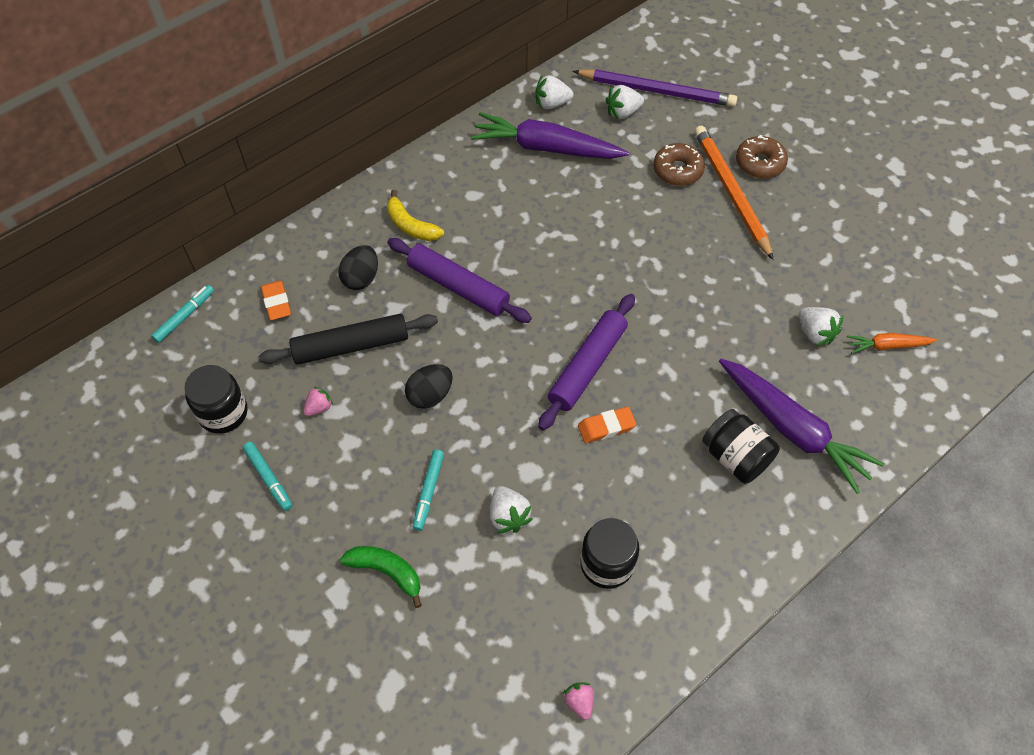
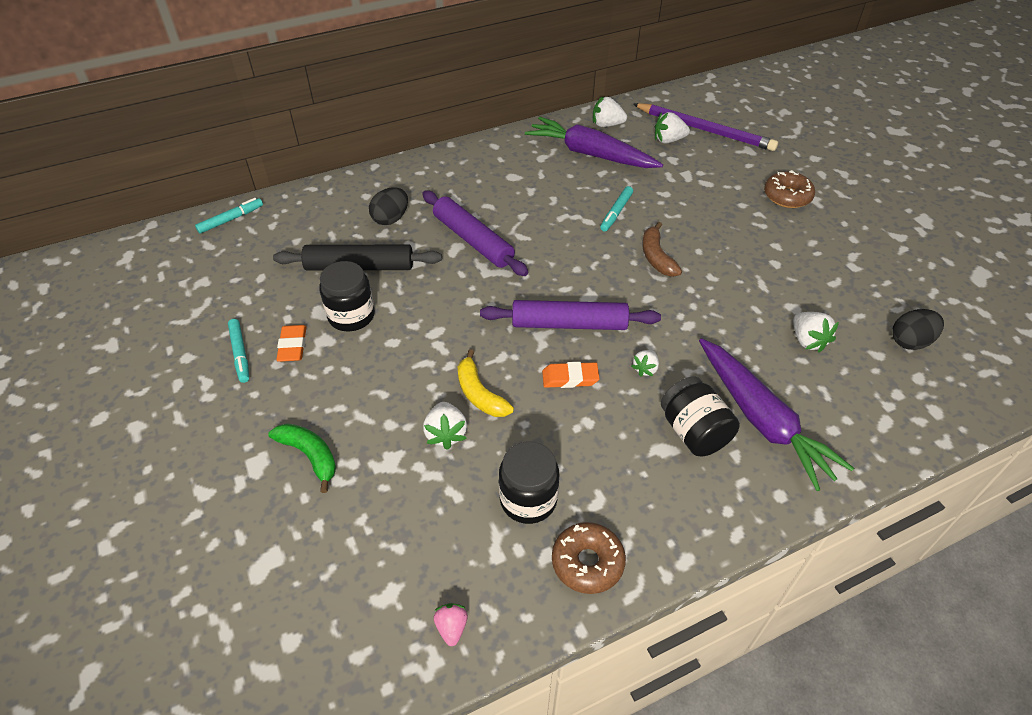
camera: 15 degrees right, 10 degrees down
(223, 413) = (227, 295): black jar -> black jar (351, 316)
(277, 302) = (311, 223): orange eraser -> orange eraser (292, 346)
(319, 407) = (310, 308): pink strawberry -> none
(411, 225) = (450, 189): yellow banana -> yellow banana (479, 394)
(428, 492) = (378, 396): turquoise marker -> turquoise marker (616, 212)
(430, 395) = (413, 318): black egg -> black egg (910, 341)
(587, 366) = (569, 324): purple rolling pin -> purple rolling pin turned 45 degrees clockwise
(650, 267) = (656, 257): none -> brown banana
(674, 400) = (645, 369): none -> white strawberry
(677, 170) = (706, 189): brown donut -> brown donut (587, 562)
(730, 192) = (752, 213): orange pencil -> none
(887, 346) = (883, 366): orange carrot -> none

